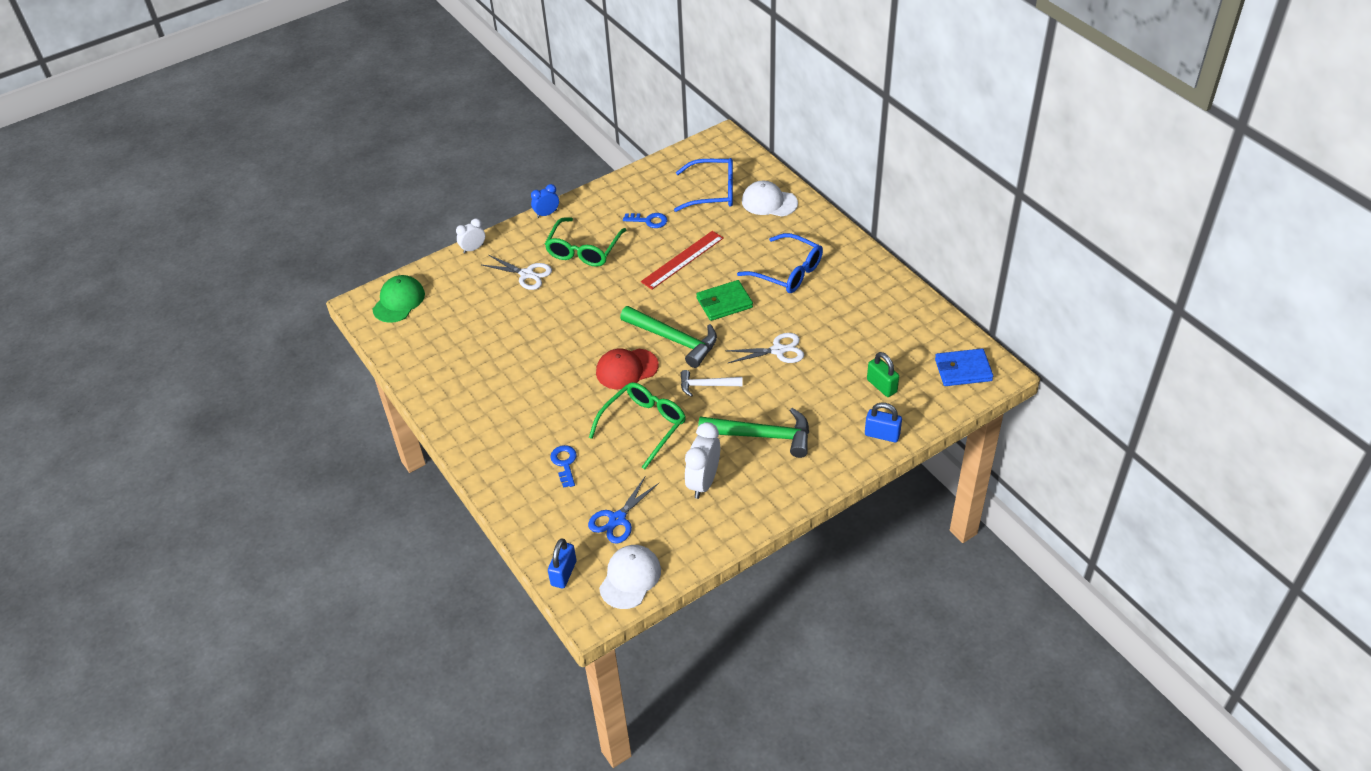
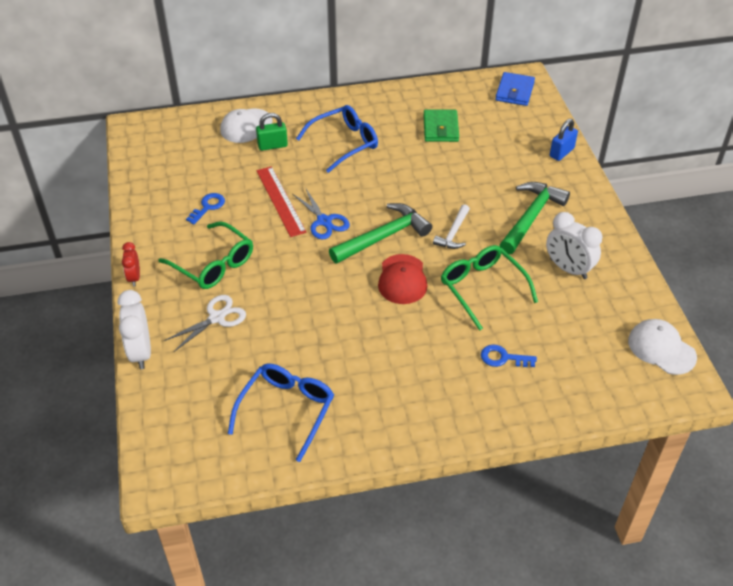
camera: 70 degrees left, 0 degrees up
(399, 301) = (178, 442): green cap -> none
(473, 249) = (141, 352): white clock -> white clock, size x1.68
(547, 214) = (134, 277): blue clock -> red clock
(563, 573) = (641, 395): blue padlock -> none
(617, 519) = (589, 338): blue scissors -> blue scissors (324, 221)
(712, 192) = (203, 155): blue glasses -> blue glasses (286, 410)
(724, 303) = (356, 191): green wallet -> green wallet (440, 128)
(778, 350) = (436, 178): white scissors -> none
(881, 386) = (509, 136): green padlock -> green padlock (272, 145)

